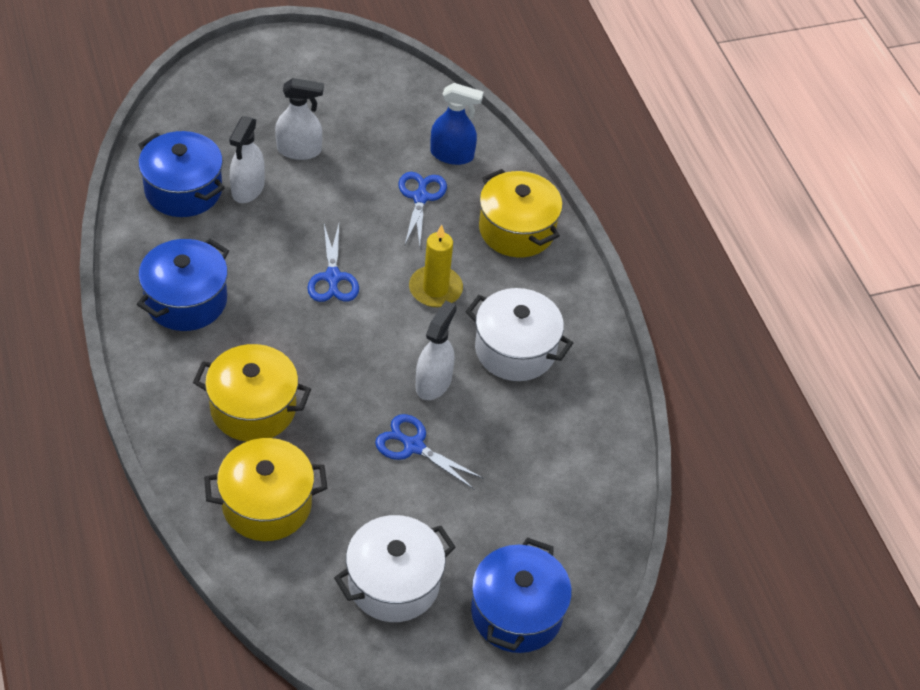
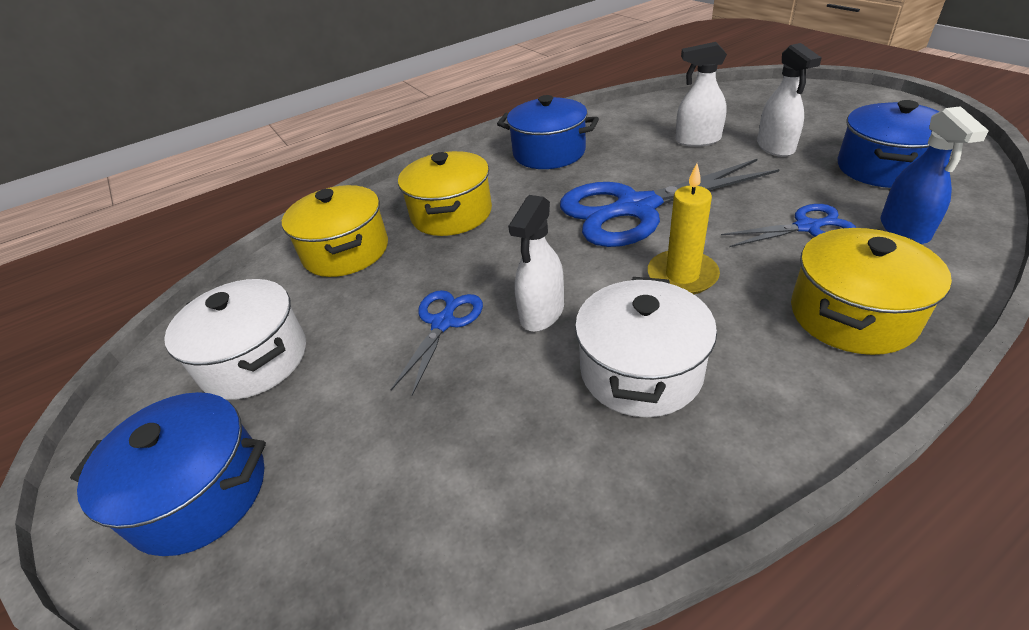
camera: 85 degrees right, 10 degrees down
(183, 190) = (664, 118): blue pot -> blue pot (883, 168)
(332, 277) = (636, 208): blue scissors -> blue scissors, size x1.97
(433, 382) = (542, 313): white spray bottle -> white spray bottle turned 105 degrees clockwise

